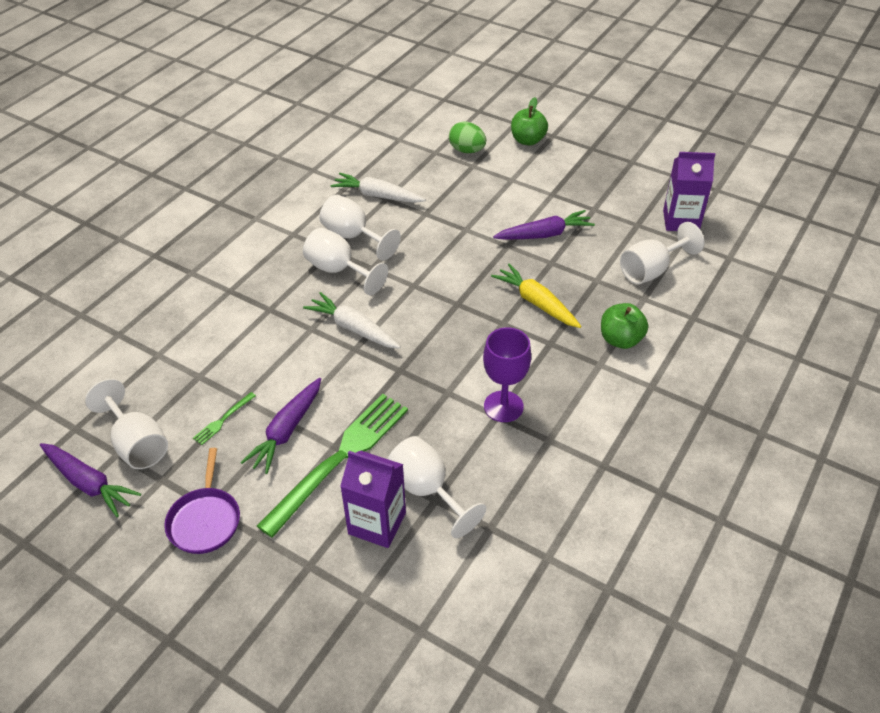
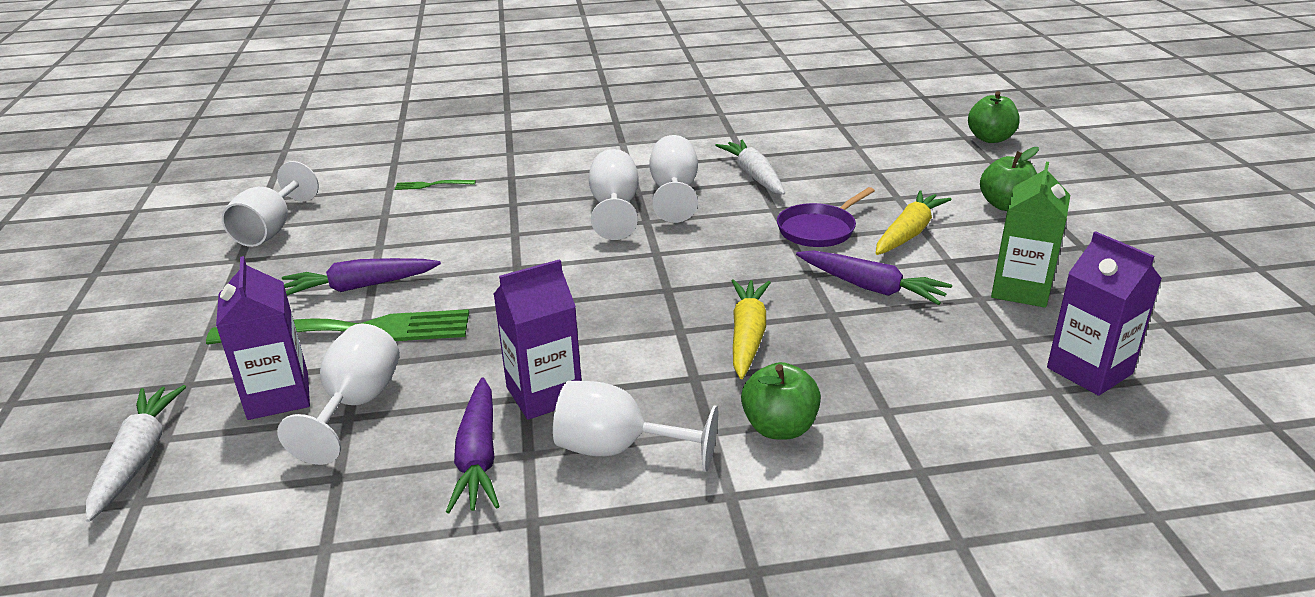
camera: 50 degrees right, 15 degrees down
(89, 483) = (205, 233): purple carrot -> purple carrot (478, 456)
(205, 520) = (204, 302): purple pan -> purple pan (818, 229)
(223, 420) = (341, 251): green fork -> green fork (432, 185)
(353, 328) = (544, 253): white carrot -> white carrot (138, 458)
(457, 94) = (990, 138): none -> green apple
(467, 150) = (914, 183): green egg -> none
(503, 406) = (544, 394): purple goblet -> purple carton
(512, 188) = (908, 233): none -> yellow carrot
(602, 192) = (1021, 290): none -> green carton
(651, 270) = (948, 392): white goblet -> white goblet (618, 449)

